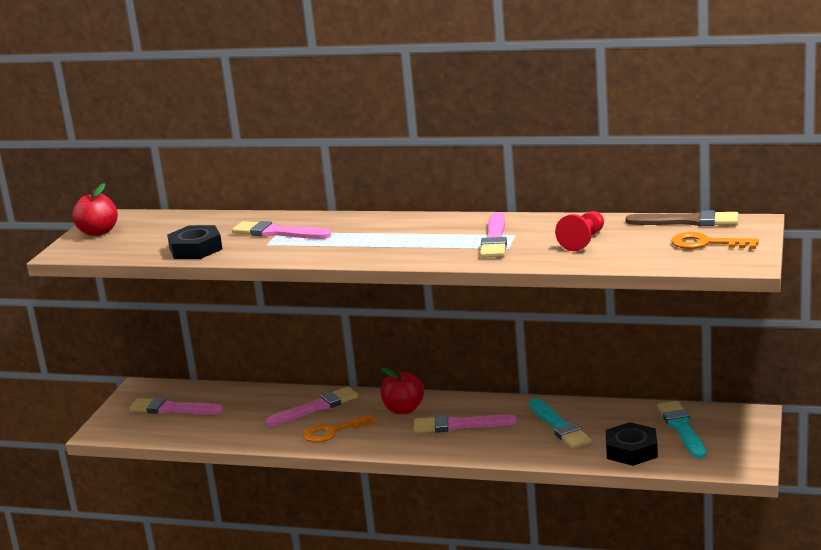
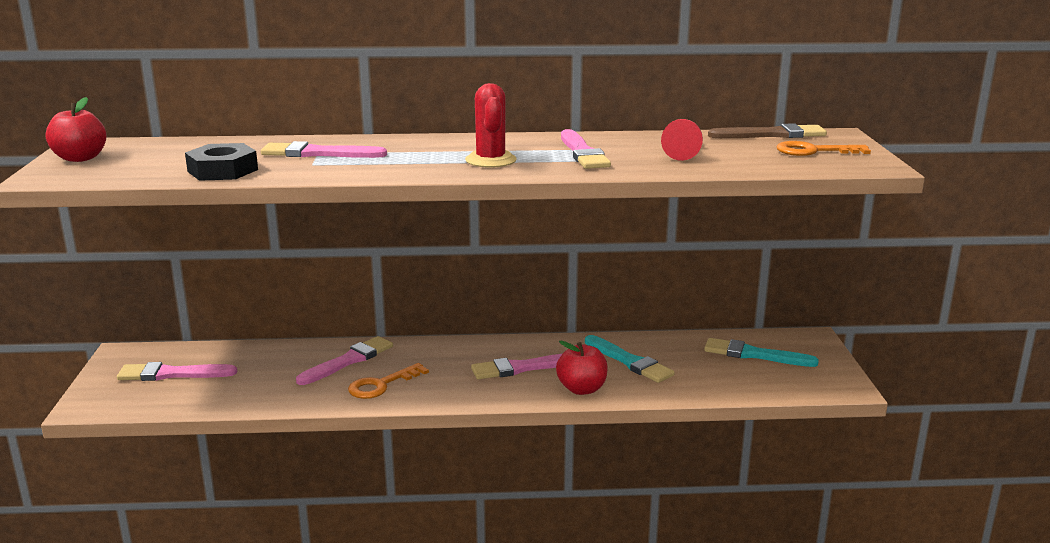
camera: 20 degrees left, 0 degrees up
(403, 409) = (451, 356): red apple -> red apple (582, 389)
(411, 245) = (490, 160): none -> red cactus
(631, 450) = (720, 380): black nut -> none
(682, 428) = (754, 355): turquoise brush -> turquoise brush turned 45 degrees counterclockwise

